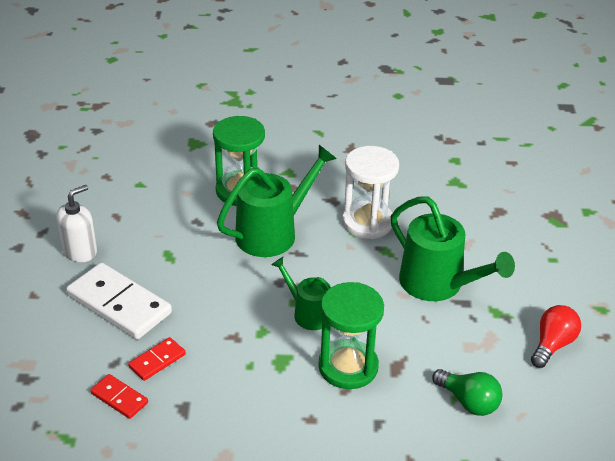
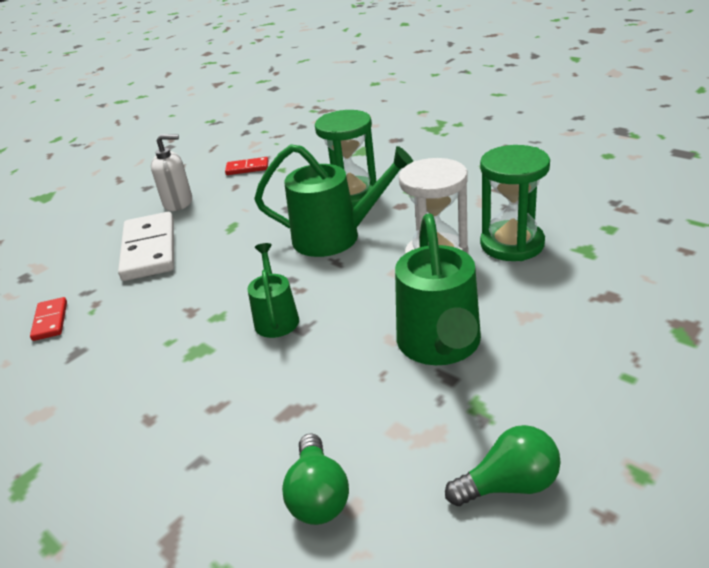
camera: 45 degrees right, 5 degrees down
(157, 360) = (113, 304): red domino -> red domino (247, 168)
(348, 367) = (245, 386): green hourglass -> green hourglass (512, 244)
(552, 345) = (509, 484): red light bulb -> green light bulb

